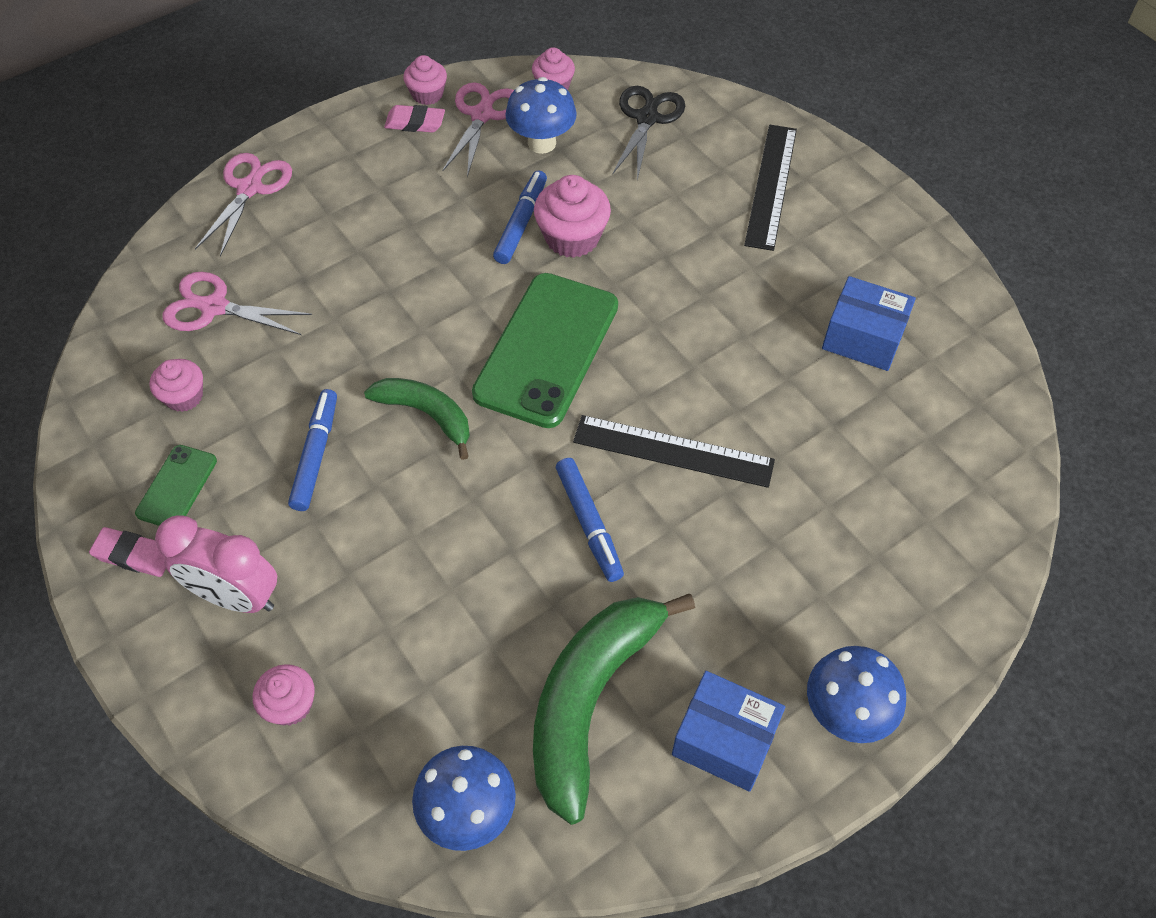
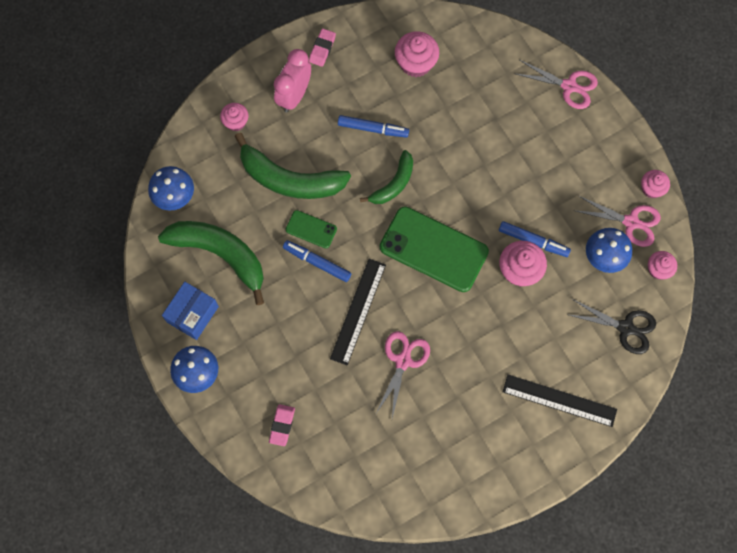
camera: 95 degrees right, 15 degrees up
(177, 487) = (359, 64): green phone -> green phone (311, 229)
(184, 397) = (416, 63): pink cupcake -> pink cupcake, size x1.60
(214, 307) = (476, 73): pink scissors -> pink scissors (403, 361)
(415, 123) = (624, 181): pink eraser -> pink eraser (282, 425)
(421, 586) = (290, 179): none -> green banana
(589, 524) = (317, 262): blue marker -> blue marker turned 45 degrees clockwise
(863, 338) = (429, 434): blue box -> none

